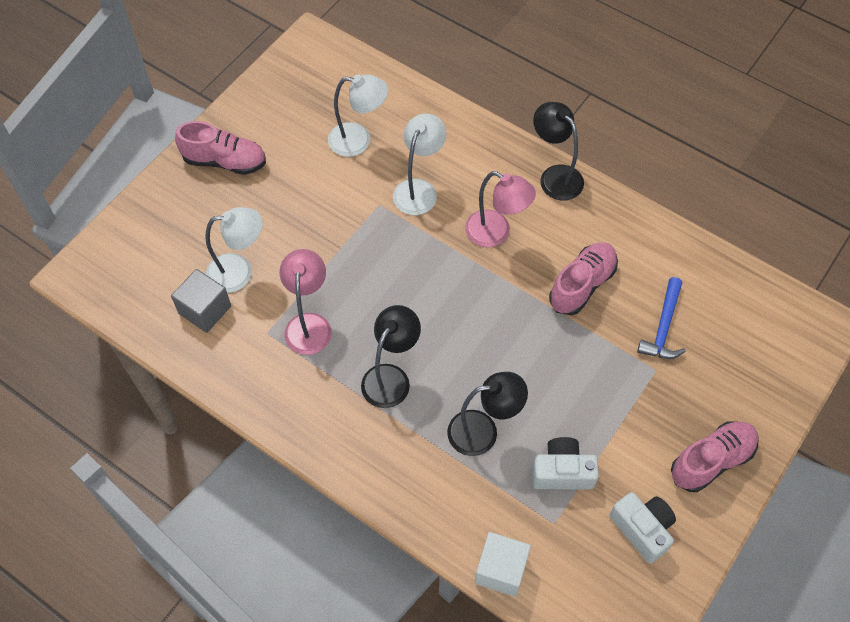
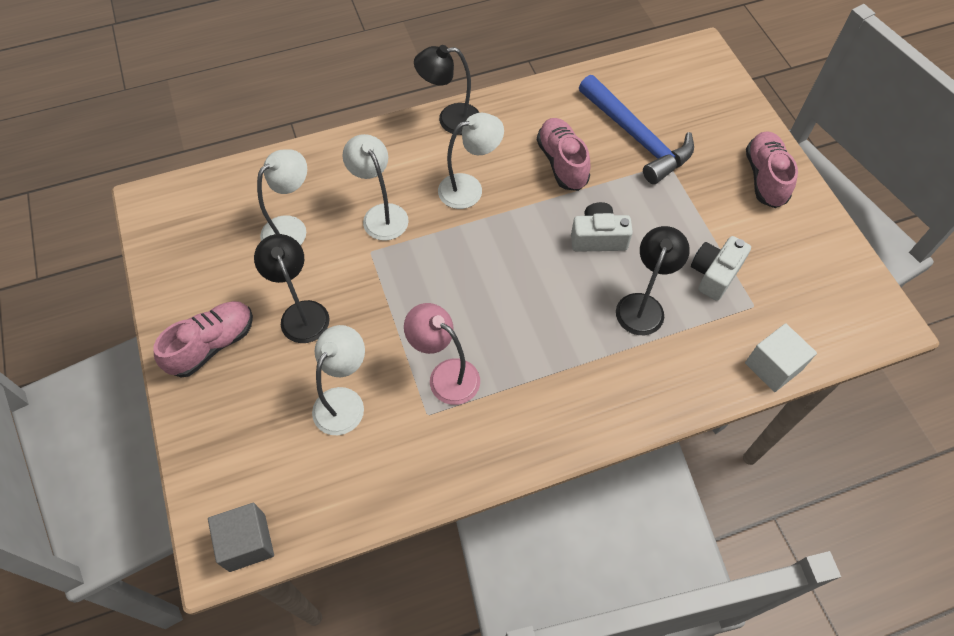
camera: 55 degrees left, 0 degrees up
(205, 310) = (361, 454): grey cube -> grey cube (247, 542)
(391, 377) = (546, 342): black lamp -> black lamp (301, 313)
(496, 233) = (469, 188): pink lamp -> white lamp
(642, 529) = (794, 253): white camera -> white camera (598, 238)
(663, 327) = (636, 137): blue hammer -> blue hammer, size x1.68

